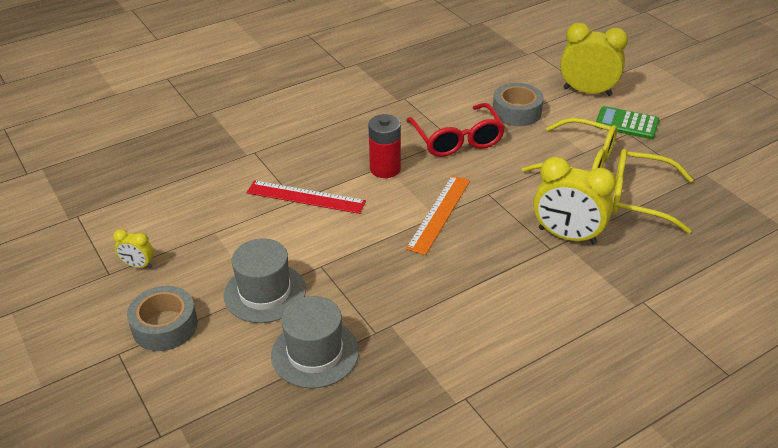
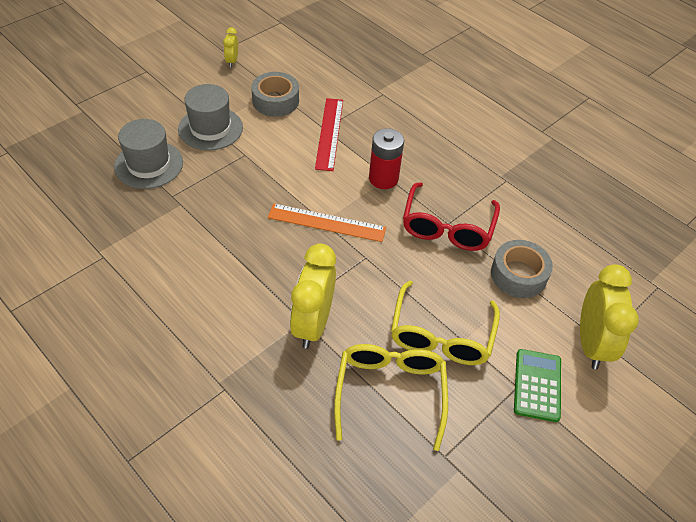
camera: 75 degrees right, 10 degrees up
(165, 326) = (172, 86): grey tape -> grey tape (275, 101)
(457, 140) = (447, 227): red glasses -> red glasses turned 45 degrees counterclockwise

